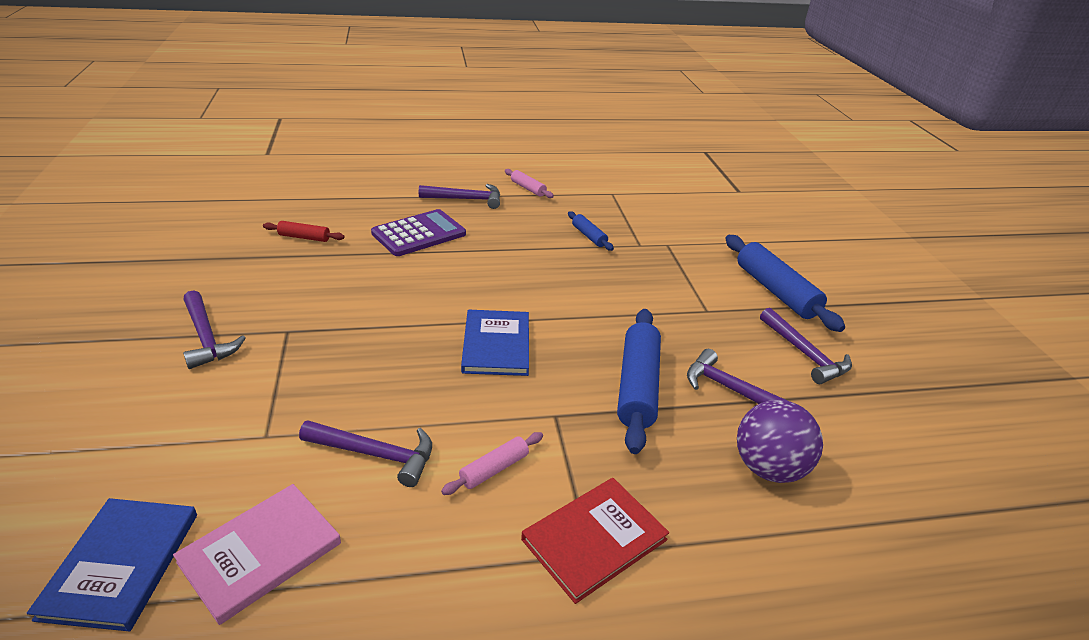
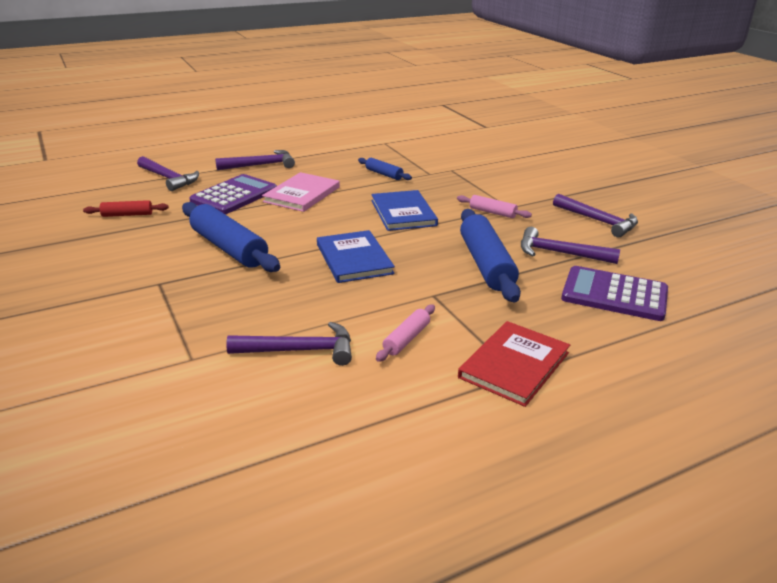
camera: 15 degrees left, 5 degrees down
(121, 564) = (118, 474): blue book -> blue book (403, 213)
(207, 338) = (83, 302): purple hammer -> purple hammer (169, 179)
(260, 553) = (244, 436): pink book -> pink book (302, 194)
(528, 188) = (310, 150): pink rolling pin -> pink rolling pin (492, 212)
(768, 468) = (614, 294): purple ball -> purple calculator
(776, 291) = (553, 186): blue rolling pin -> blue rolling pin (229, 248)

